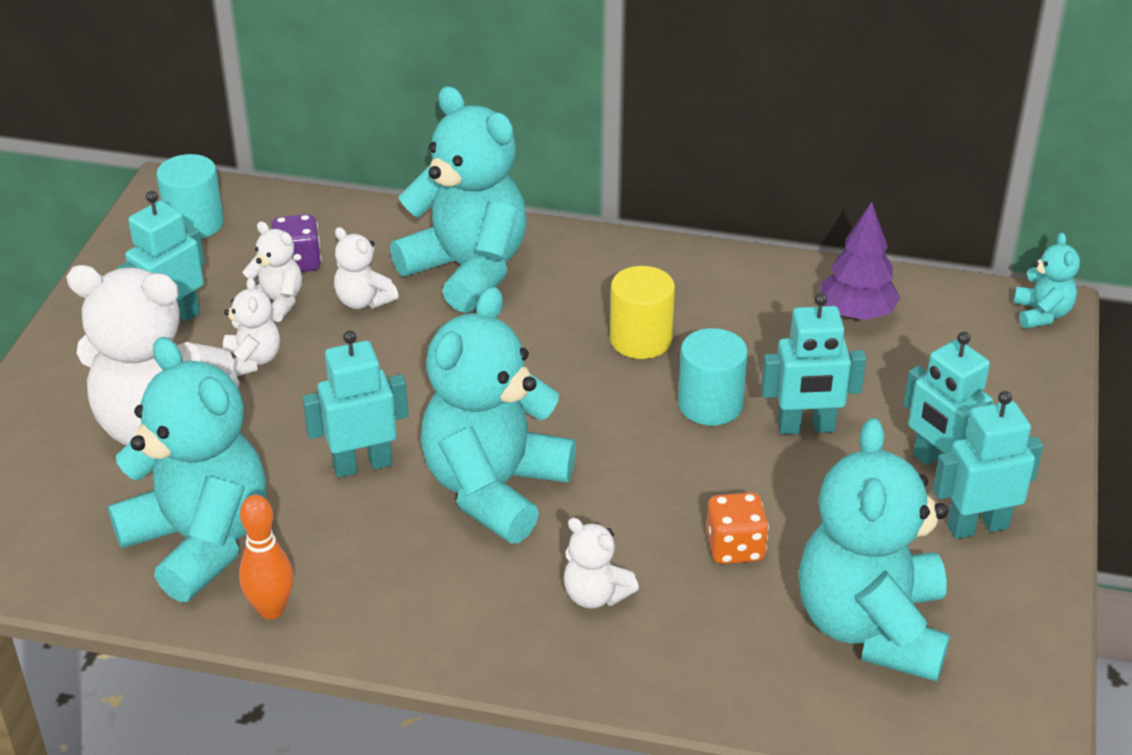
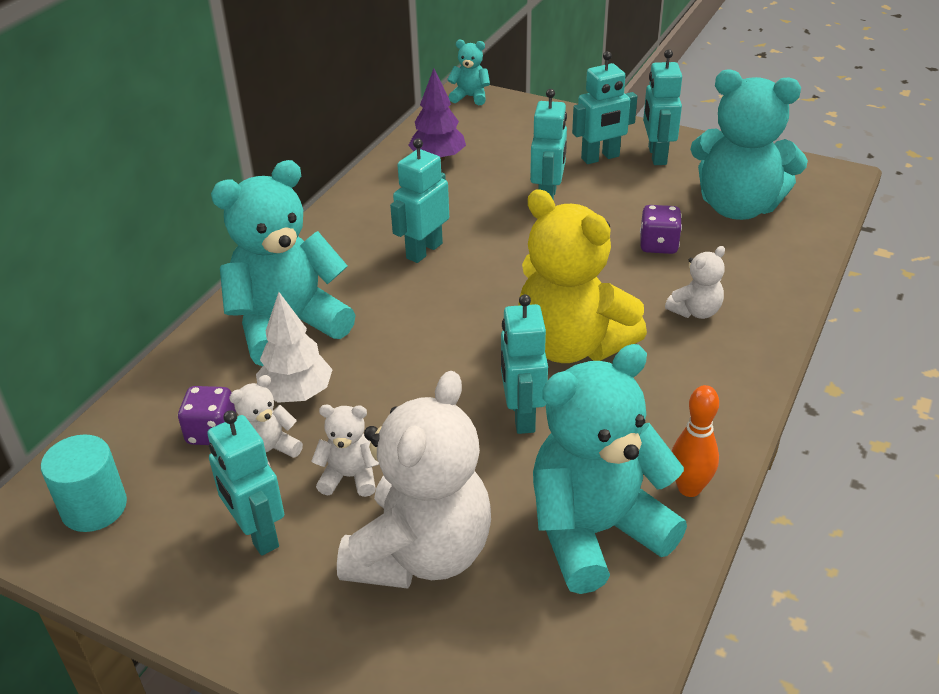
camera: 75 degrees left, 0 degrees up
(363, 301) = (297, 393): white teddy bear -> white tree
(494, 489) = (572, 345): turquoise teddy bear -> yellow teddy bear
(641, 340) = (424, 251): yellow cylinder -> turquoise robot
(710, 404) = (510, 232): turquoise cylinder -> none
(735, 547) = (658, 245): orange dice -> purple dice

